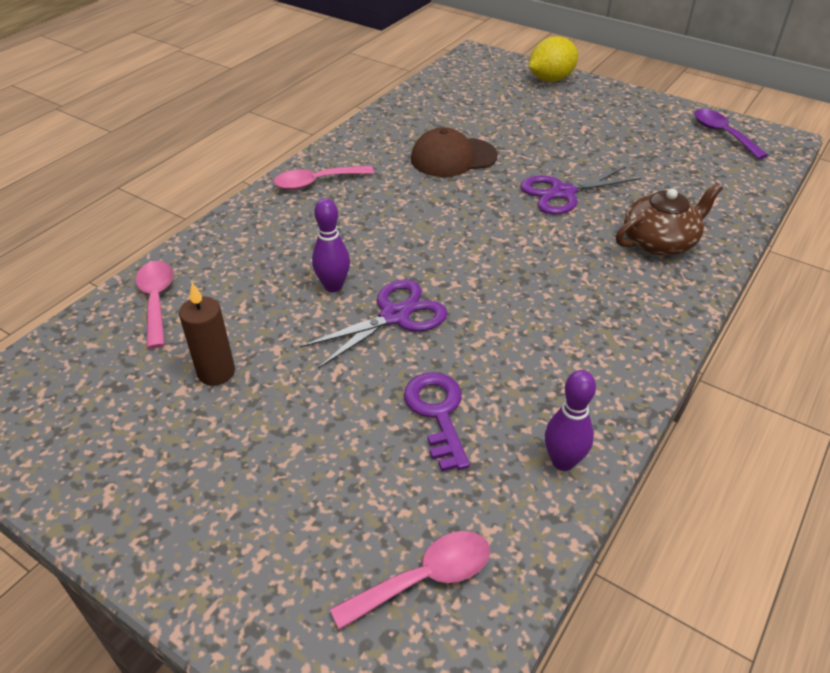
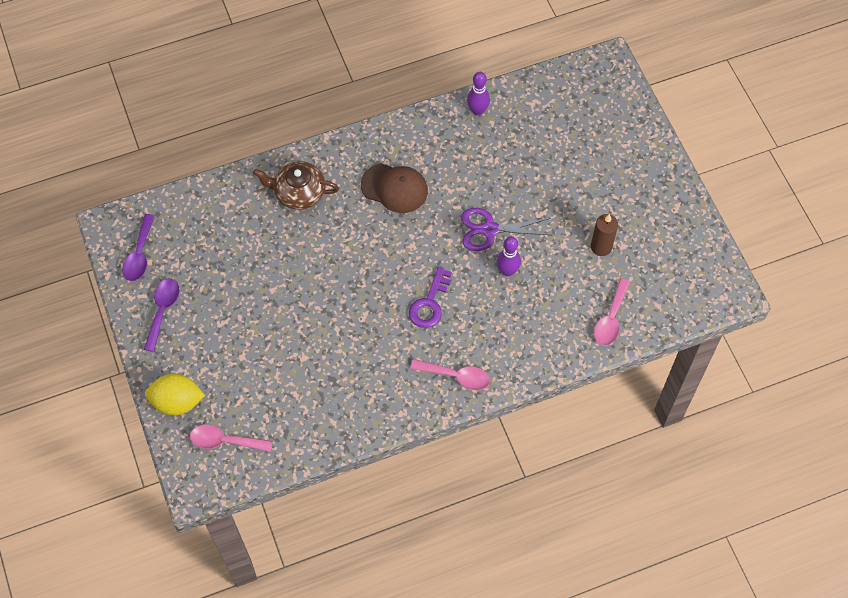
camera: 145 degrees left, 20 degrees up
(425, 578) = (569, 101): pink spoon -> pink spoon (225, 441)
(437, 413) = (511, 162): purple key -> purple key (429, 303)
(453, 157) = (345, 346): brown cap -> brown cap (394, 188)
(562, 193) = (309, 265): purple scissors -> none
(644, 114) = (163, 310): none -> purple spoon

